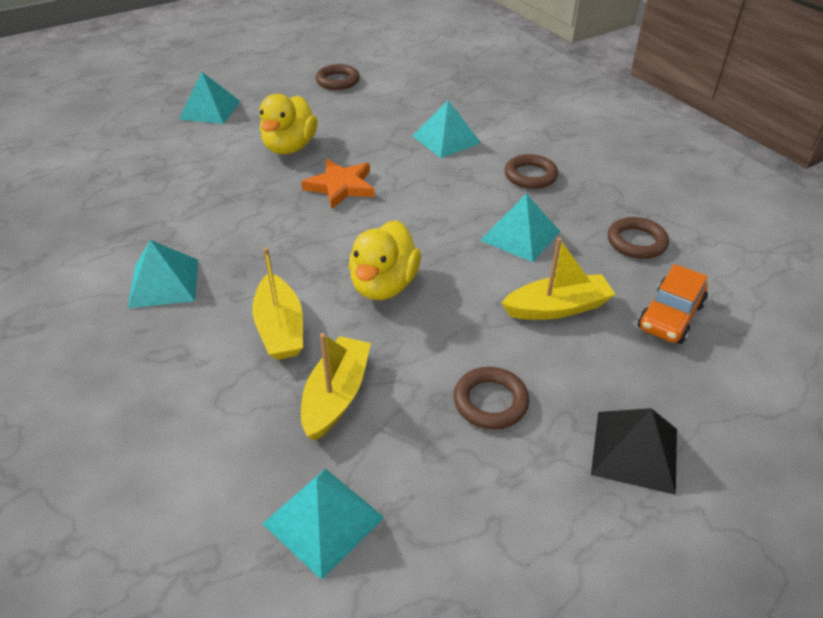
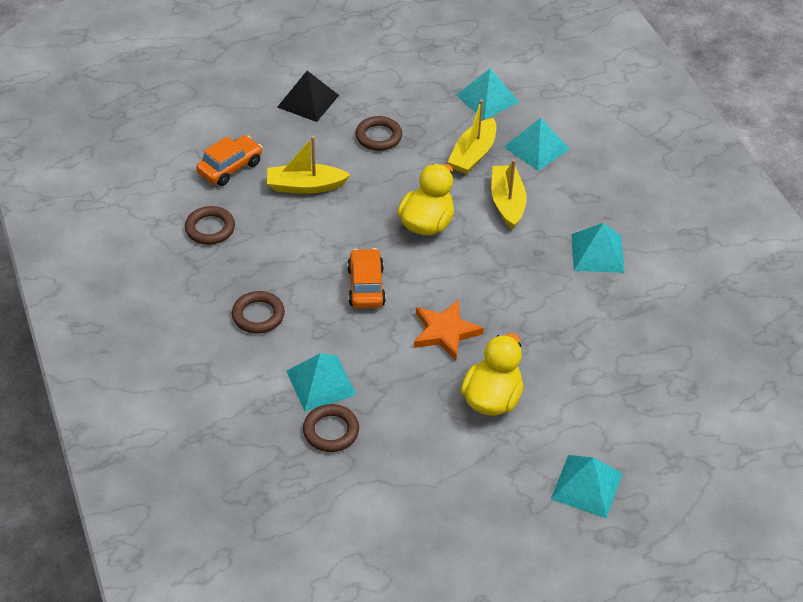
camera: 170 degrees left, 5 degrees up
(337, 81) = (422, 523): brown ring -> brown ring (331, 431)
(434, 212) = (366, 286): none -> orange car
(520, 236) = (302, 250): turquoise pyramid -> turquoise pyramid (536, 147)

